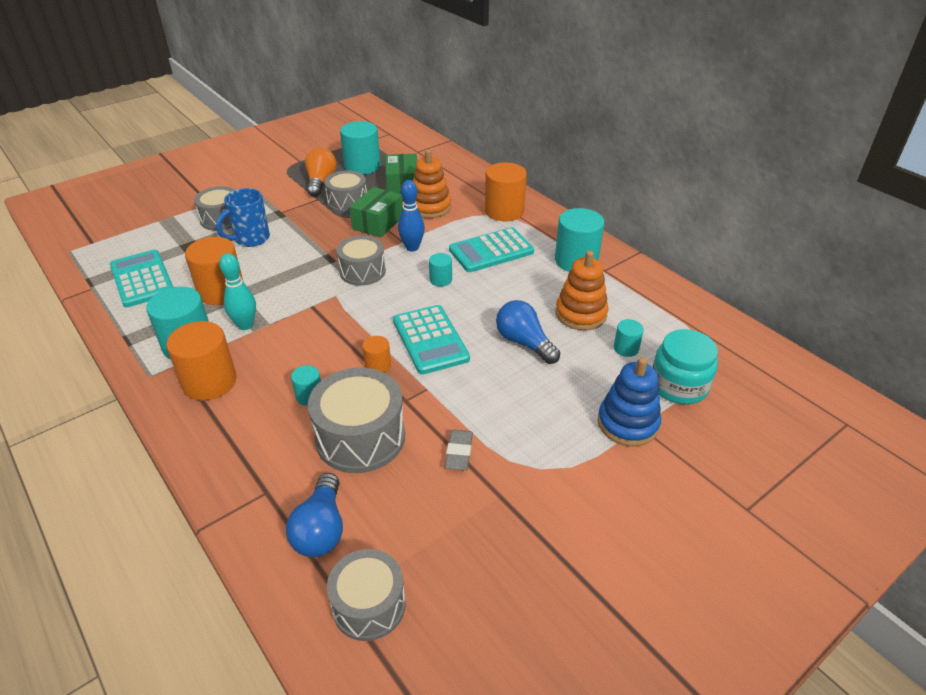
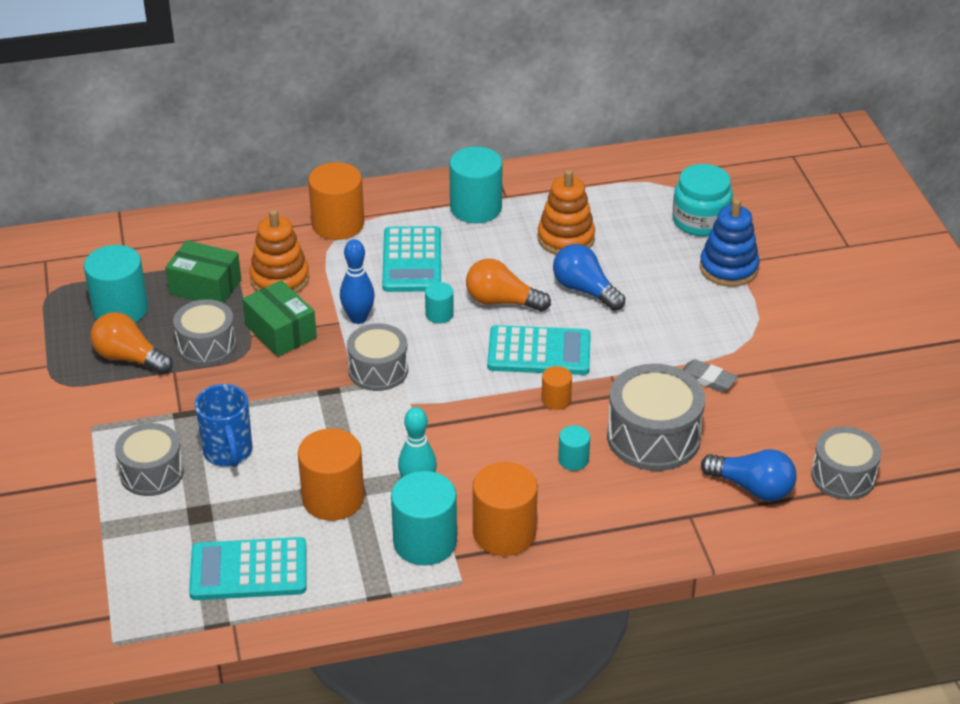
camera: 65 degrees left, 0 degrees up
(477, 304) = (502, 301): none -> orange light bulb
(524, 343) = (585, 290): blue light bulb -> blue light bulb turned 60 degrees clockwise
(626, 348) = (634, 230): turquoise cylinder -> none

